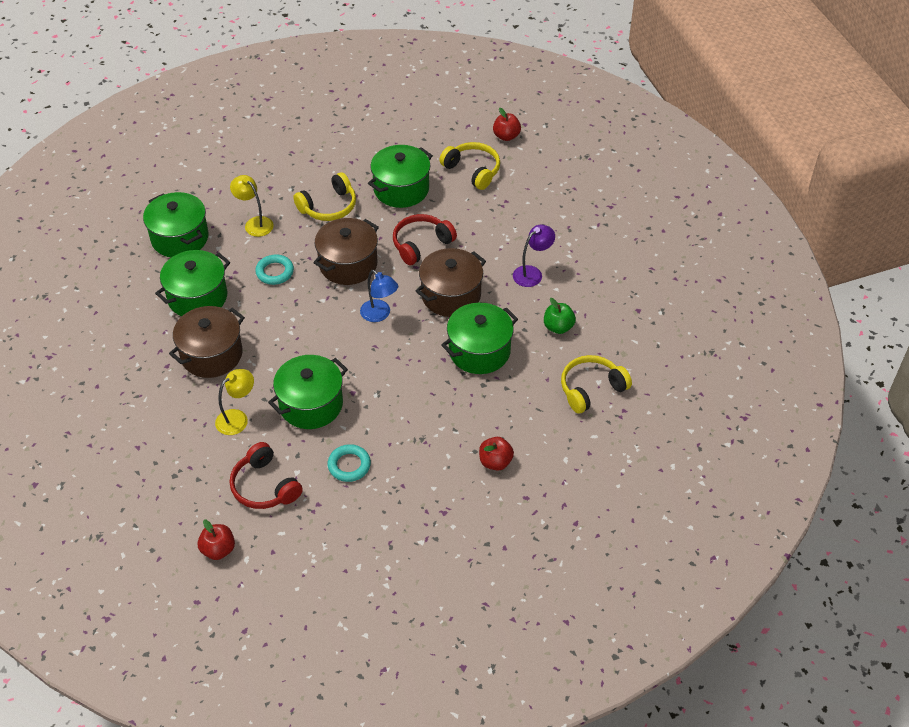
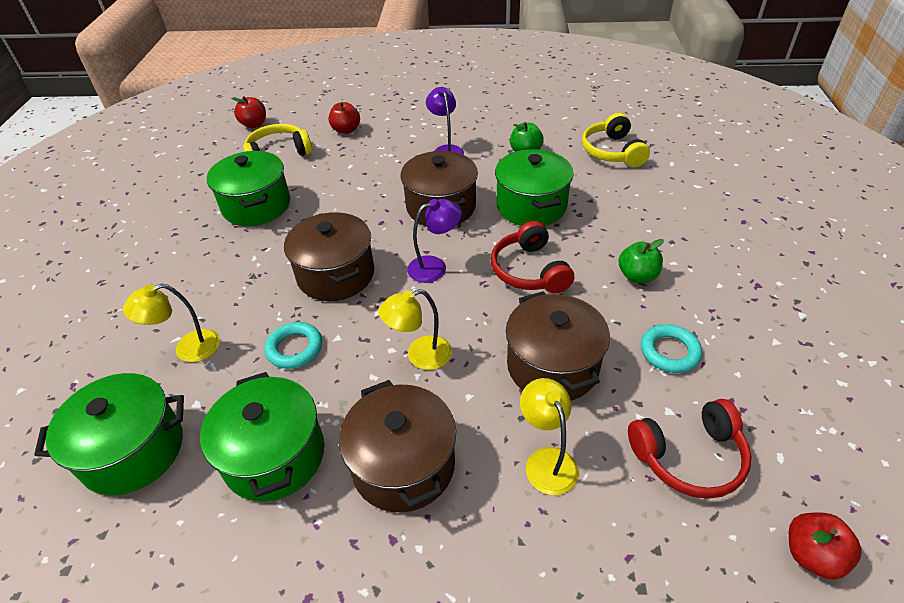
camera: 65 degrees left, 5 degrees down
(293, 335) = (420, 356): none -> yellow lamp
(311, 404) = (552, 366): green pot -> brown pot
(329, 207) = (227, 269): yellow headphones -> none
(379, 315) = (435, 267): blue lamp -> purple lamp
(421, 244) = (351, 210): red headphones -> red headphones (529, 270)
(421, 435) = (637, 276): none -> green apple
(495, 462) = (691, 230): red apple -> red apple (346, 130)

